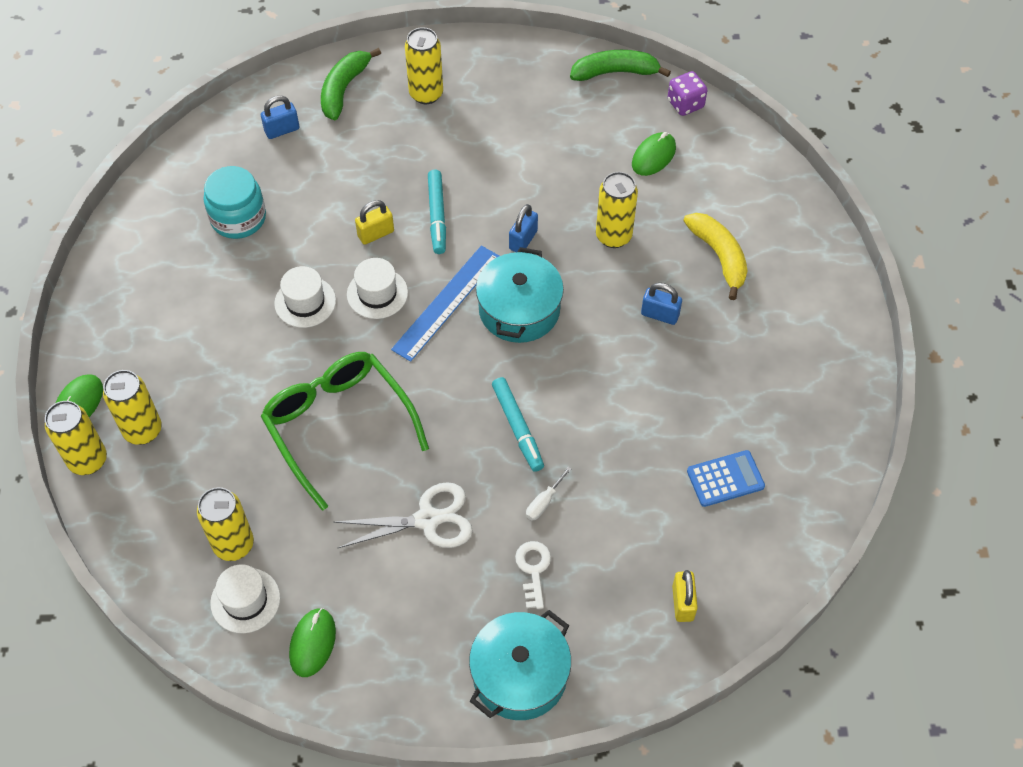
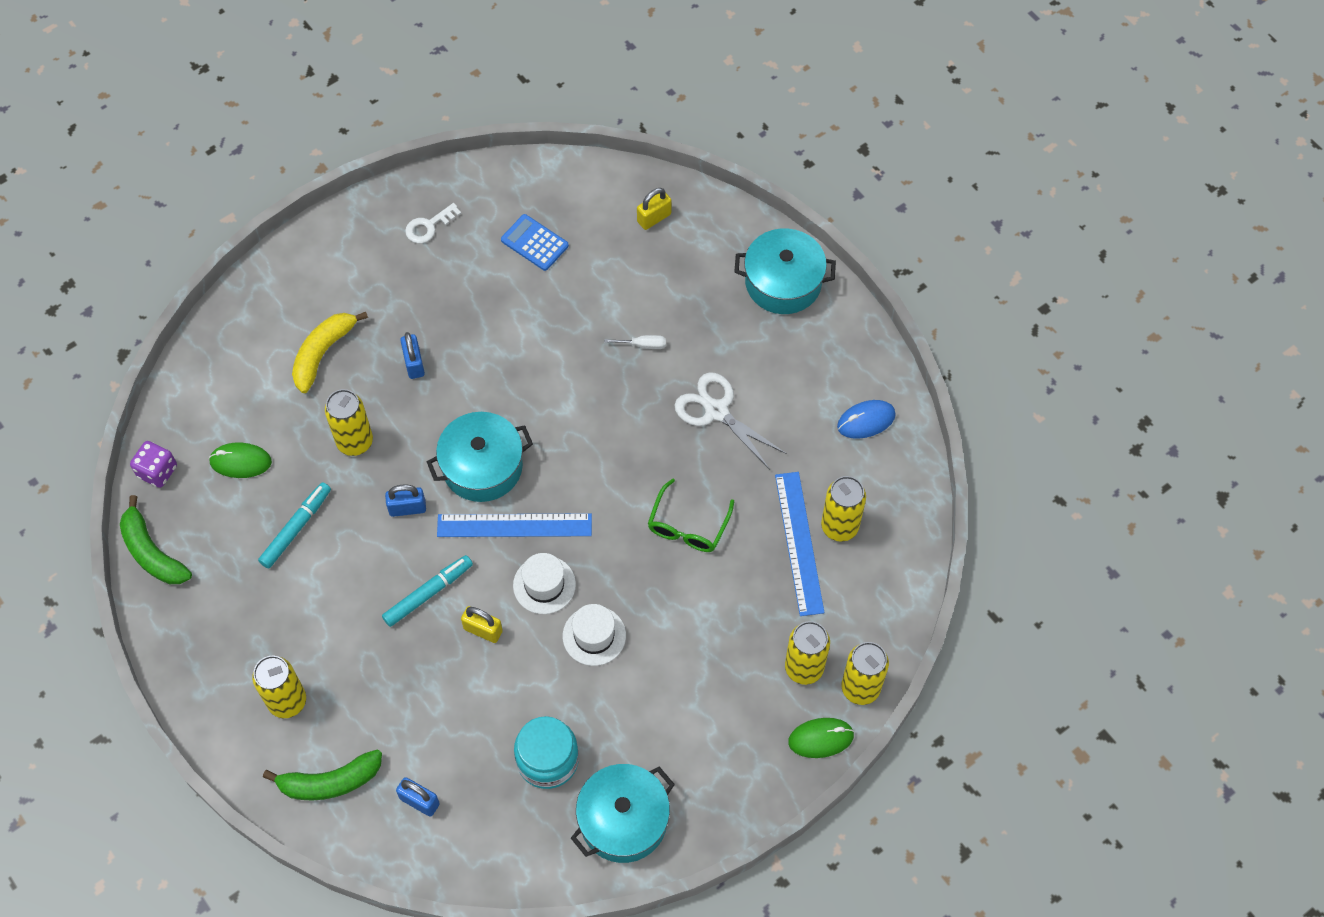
camera: 125 degrees left, 5 degrees up
(150, 238) = (623, 820): none -> turquoise pot
(245, 600) = (872, 486): white hat -> none
(248, 501) = (799, 543): none -> blue ruler
(313, 643) = (866, 421): green mouse -> blue mouse
(338, 425) = (688, 526): green glasses -> green glasses, size x0.59
(517, 427) = (593, 400): turquoise marker -> turquoise marker (296, 528)
(533, 569) = (701, 320): white key -> white key (429, 226)

